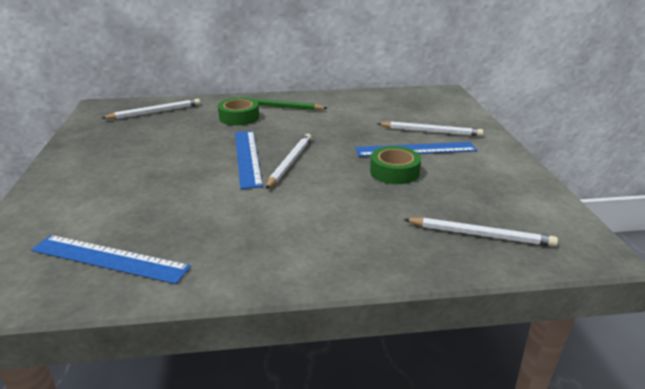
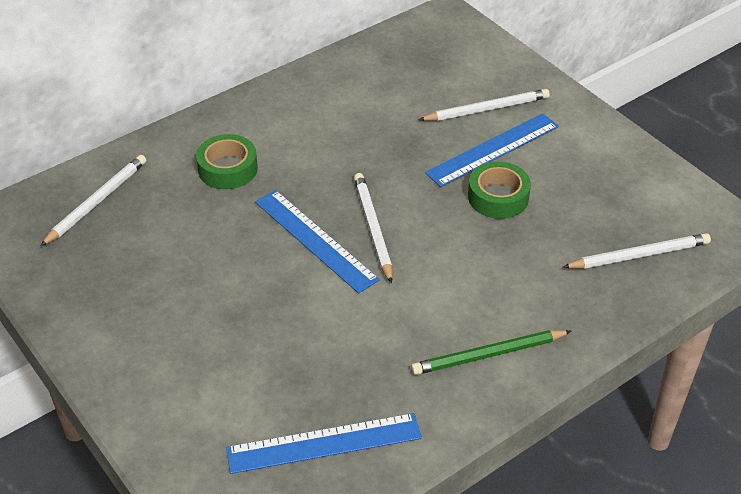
camera: 30 degrees left, 15 degrees up
(279, 107) = (261, 127): green pencil -> green pencil (489, 355)

